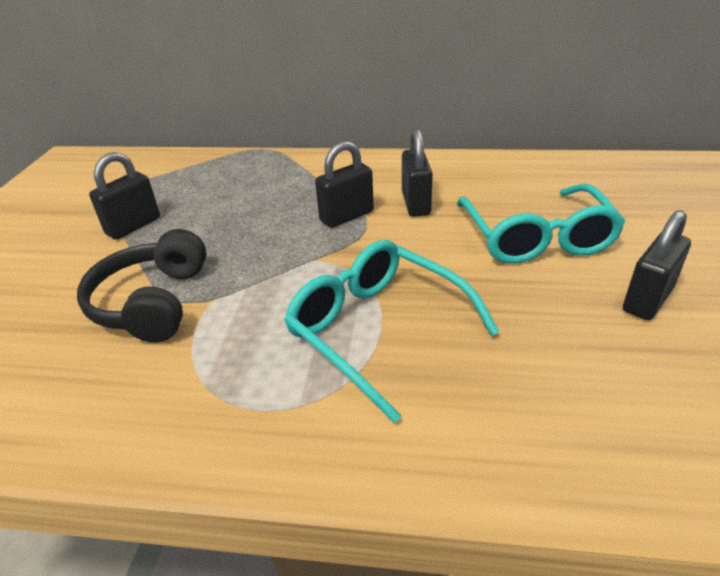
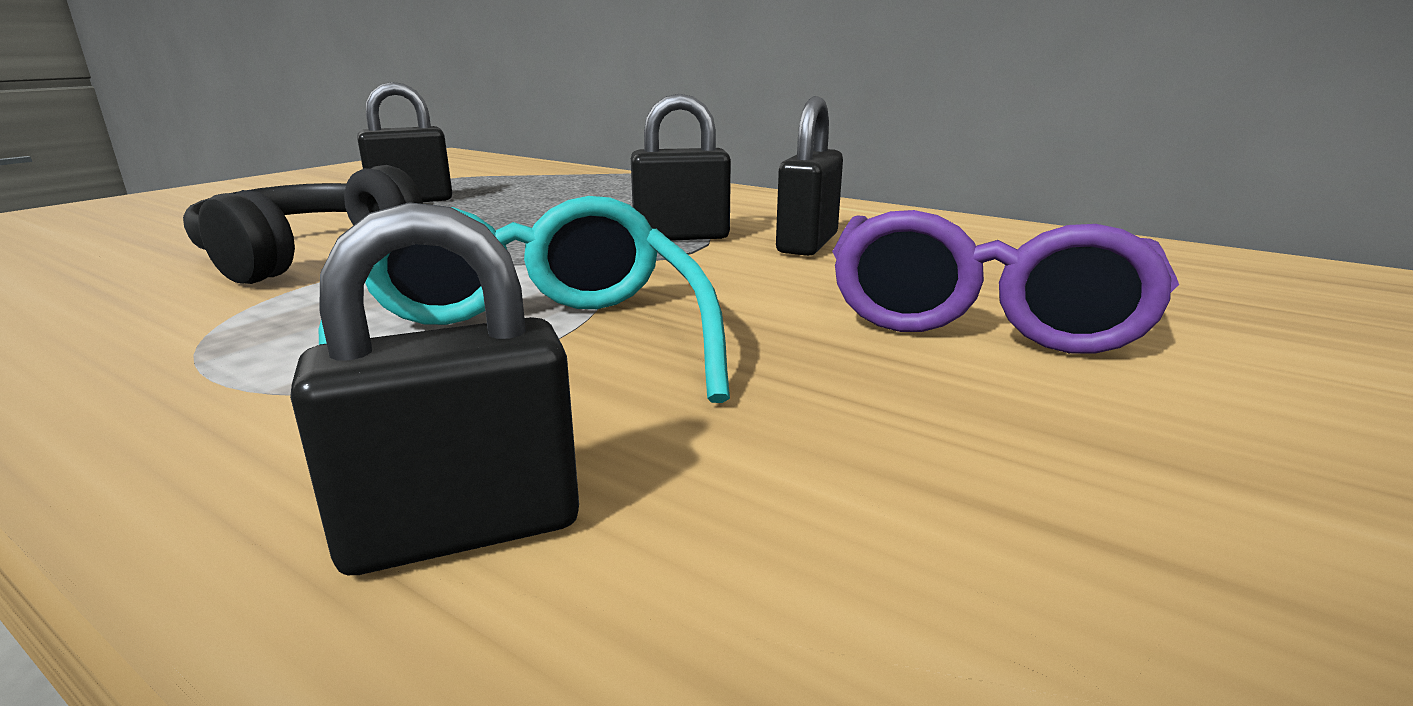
camera: 25 degrees right, 15 degrees down
(536, 238) = (983, 314): turquoise glasses -> purple glasses
(647, 300) = (1165, 449): black padlock -> black padlock (462, 530)

